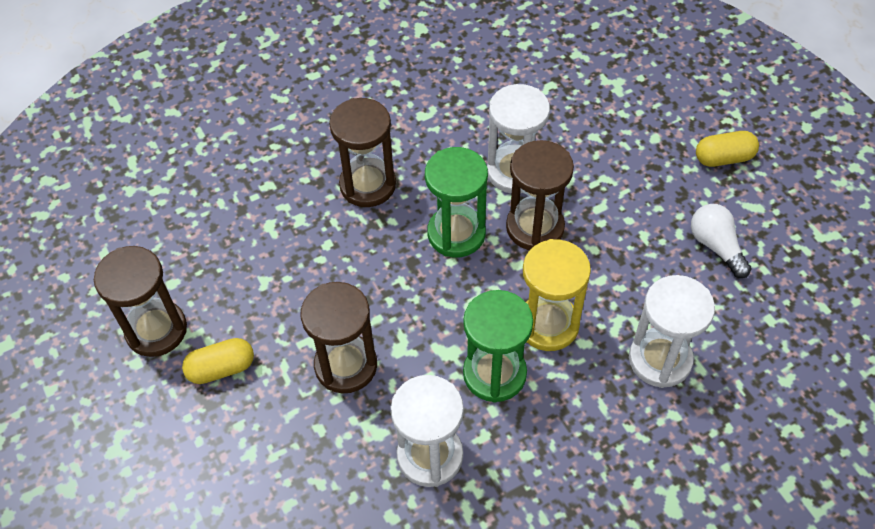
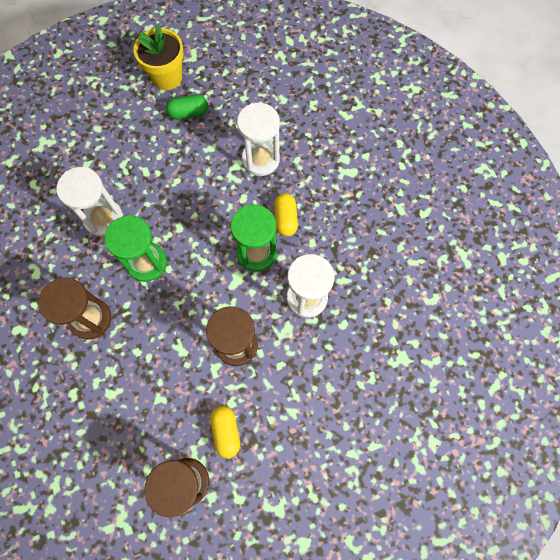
camera: 85 degrees left, 15 degrees up
(535, 227) = (152, 212): brown hourglass -> none
(548, 324) = (227, 216): yellow hourglass -> none
(716, 246) = (188, 113): white light bulb -> green capsule
(723, 158) = (123, 93): yellow capsule -> yellow capsule (285, 219)
(771, 207) = (167, 77): none -> yellow flower pot

